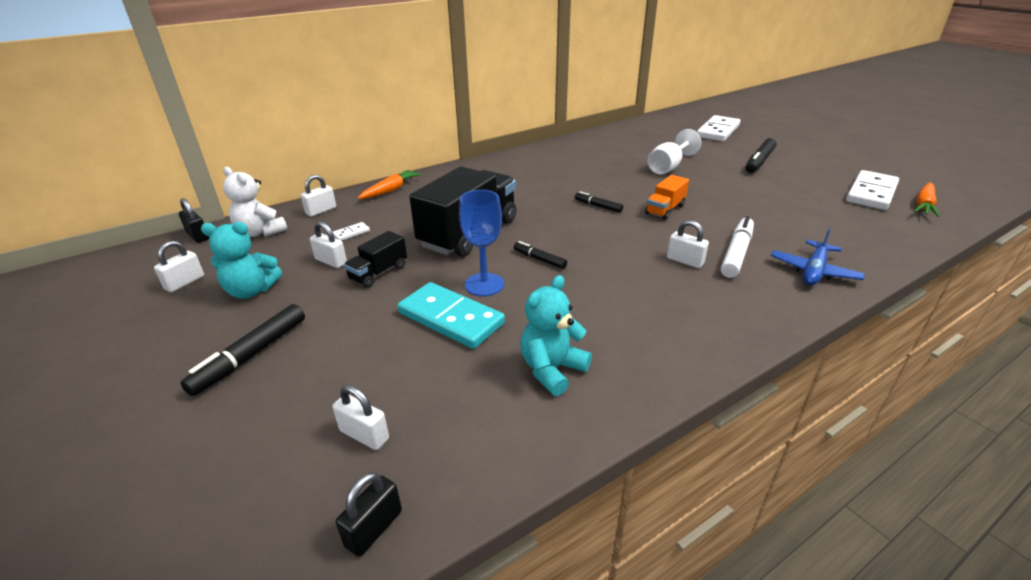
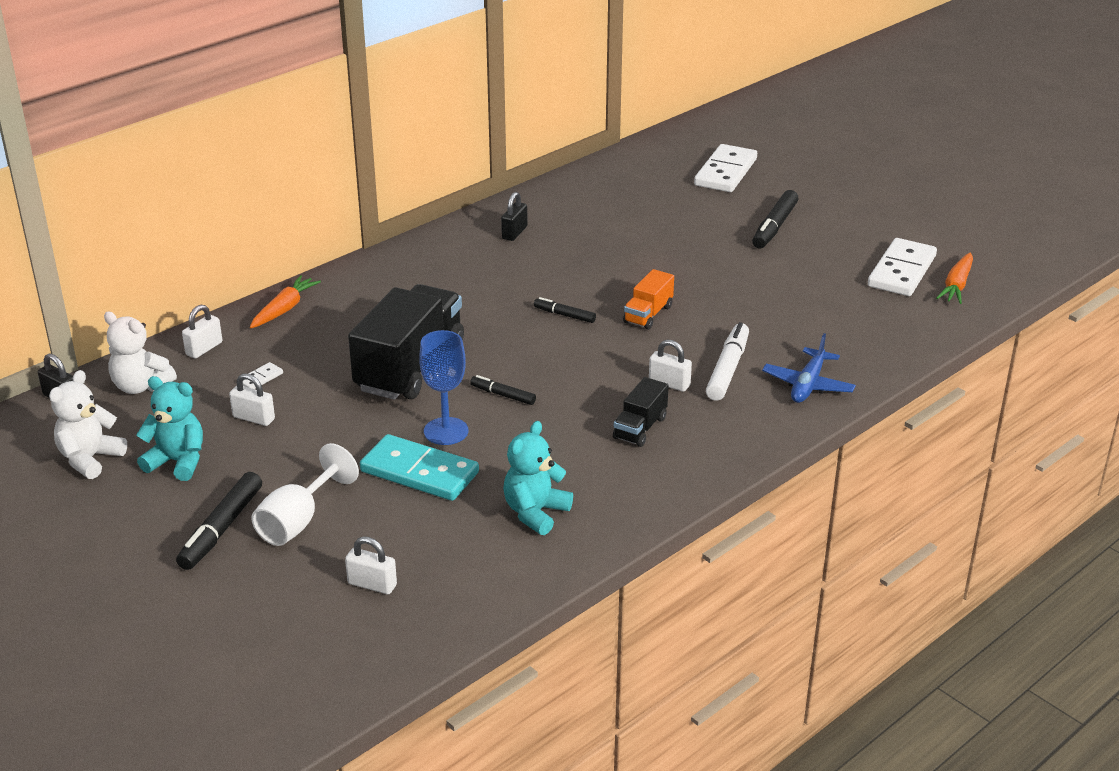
camera: 10 degrees left, 0 degrees up
(185, 282) = (90, 459): white padlock -> white teddy bear
(251, 291) = (178, 462): turquoise teddy bear -> turquoise teddy bear turned 150 degrees counterclockwise
(374, 528) = (409, 646): black padlock -> black padlock (514, 233)
(378, 273) = (318, 428): black truck -> black truck (640, 428)
(668, 167) = (654, 244): white goblet -> white goblet (298, 521)

